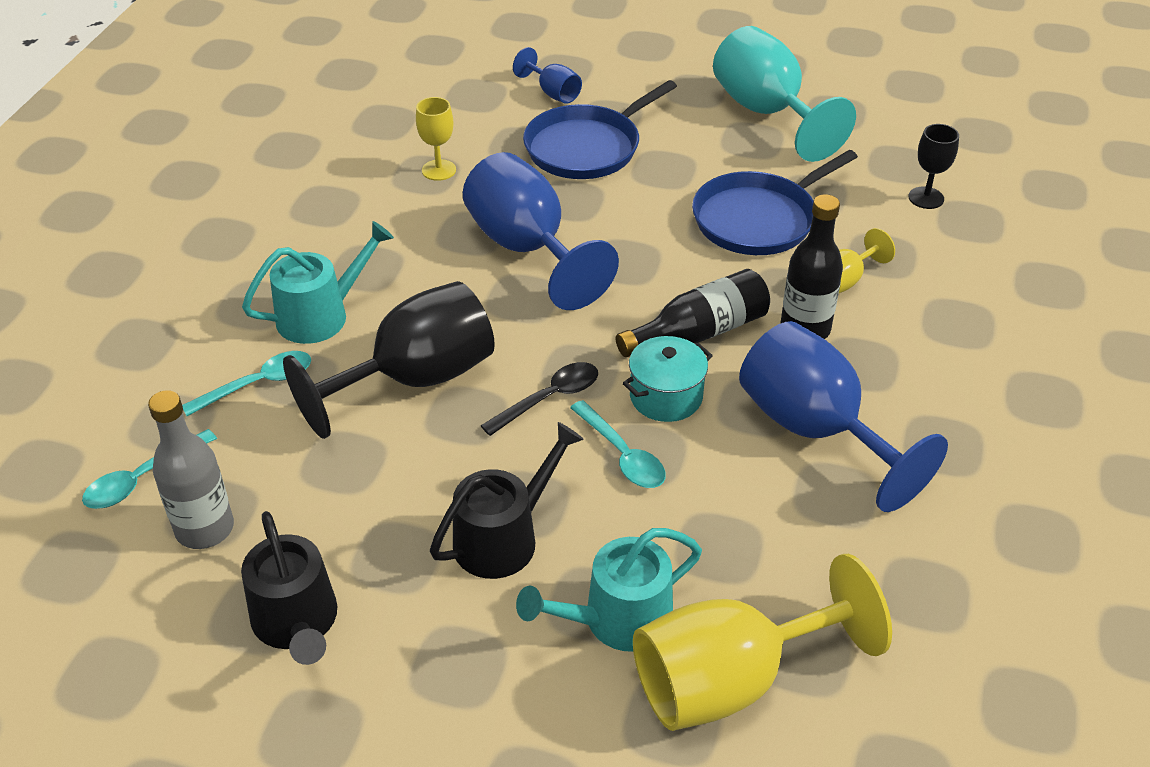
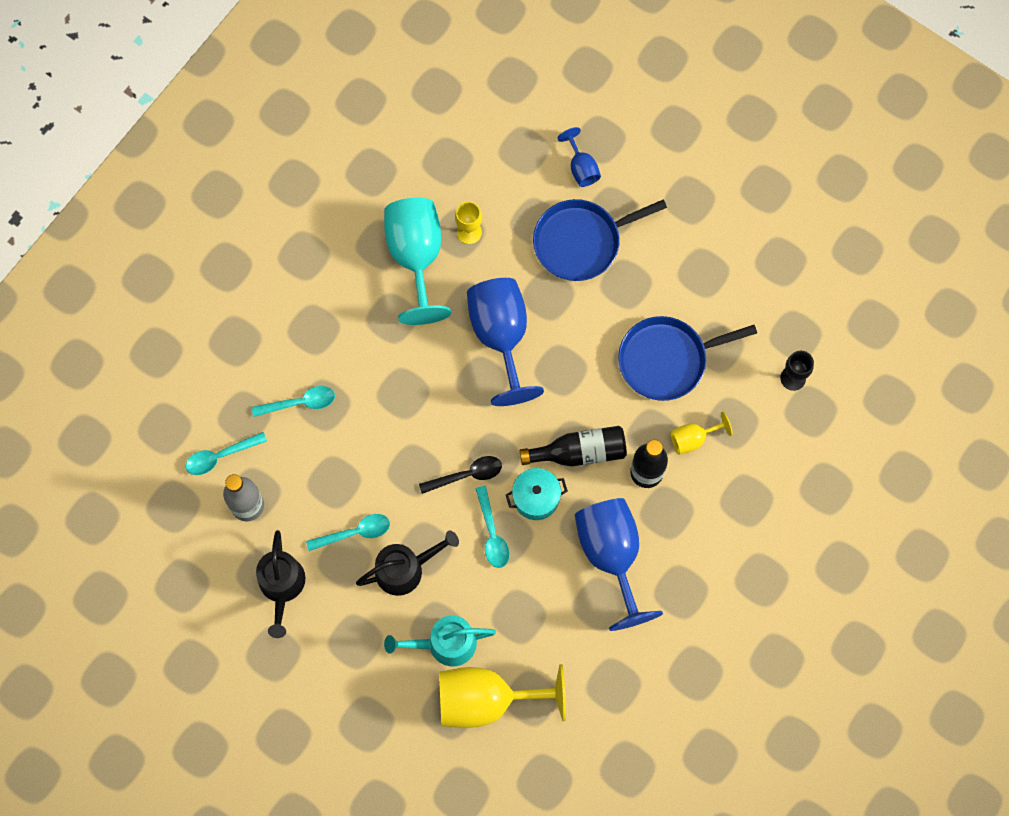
camera: 20 degrees right, 30 degrees up
(321, 315) = (351, 354): turquoise watering can -> none
(400, 514) = (354, 532): none -> turquoise spoon
(415, 379) = (393, 431): black goblet -> none
(767, 113) = (729, 245): turquoise goblet -> turquoise goblet (416, 257)

